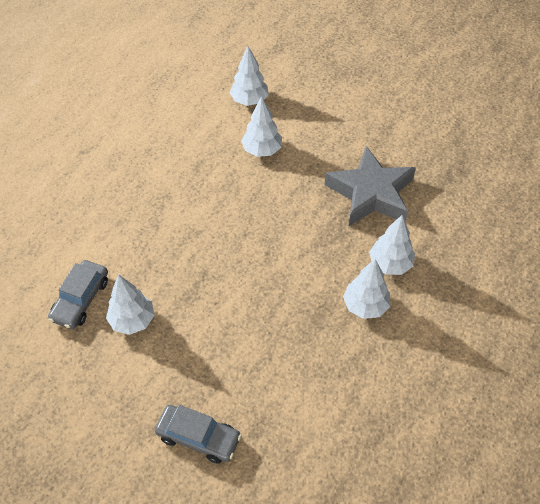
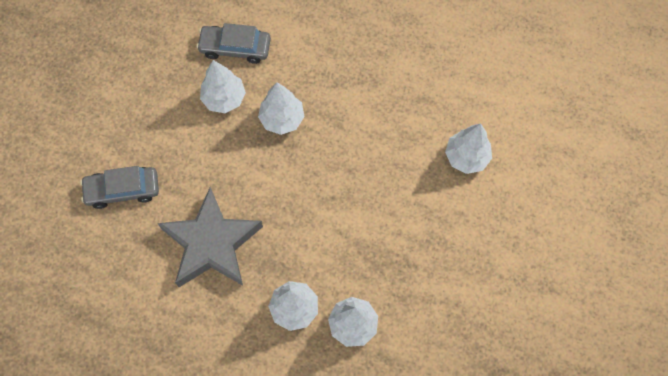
camera: 75 degrees right, 15 degrees up
(198, 437) = (122, 190): grey car -> grey car turned 75 degrees clockwise
(249, 100) = (535, 124): white tree -> white tree (282, 119)
(371, 193) = (443, 286): grey star -> grey star (212, 243)

